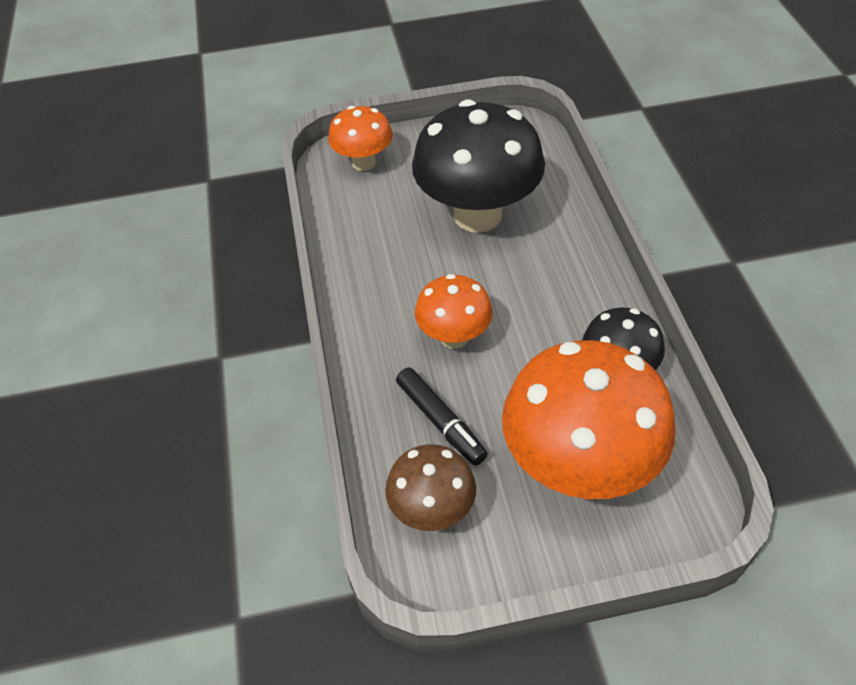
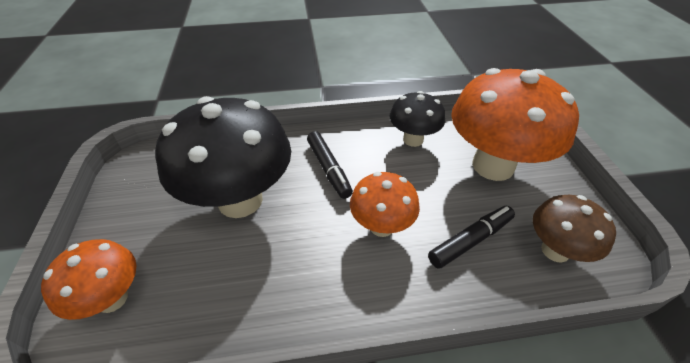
camera: 90 degrees left, 5 degrees down
(539, 283) = (329, 169): none -> black marker

